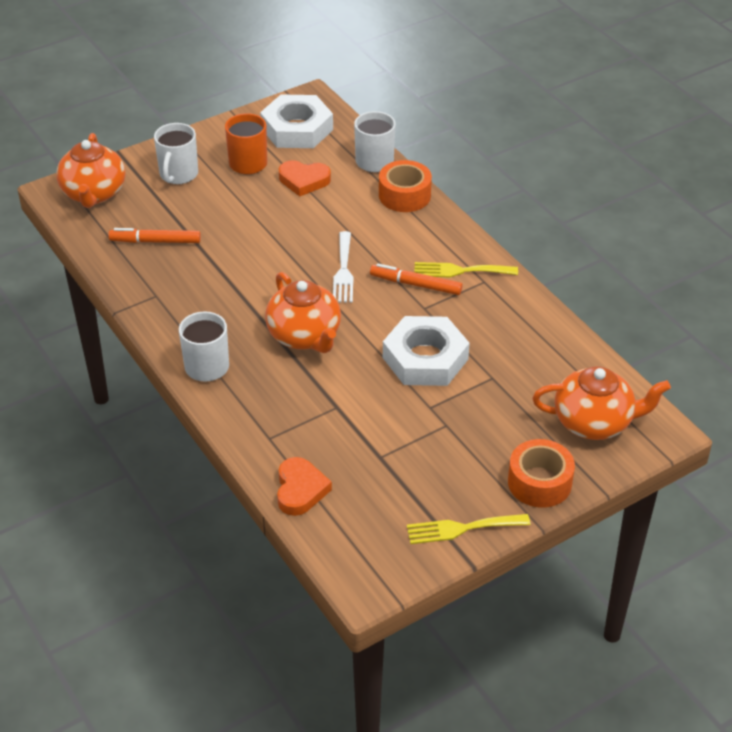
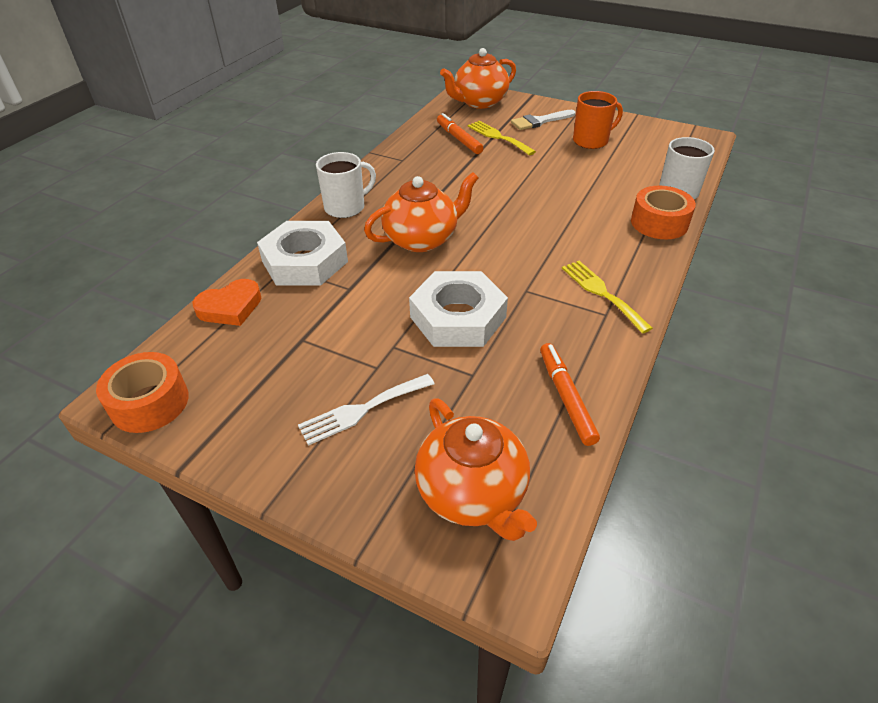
camera: 60 degrees right, 0 degrees up
(178, 174) = (539, 121): white mug -> white brush
(297, 129) = (660, 145): white nut -> white nut (305, 261)
(304, 180) = (606, 170): orange heart -> none
(305, 336) = (422, 239): orange teapot -> orange teapot turned 150 degrees counterclockwise
(343, 271) = (522, 228): white fork -> white fork (362, 410)
(416, 284) = (551, 273): orange marker -> orange marker (566, 397)
(462, 528) = (231, 438): yellow fork -> yellow fork (498, 137)
(539, 482) = (338, 479): orange tape -> orange tape (149, 403)

